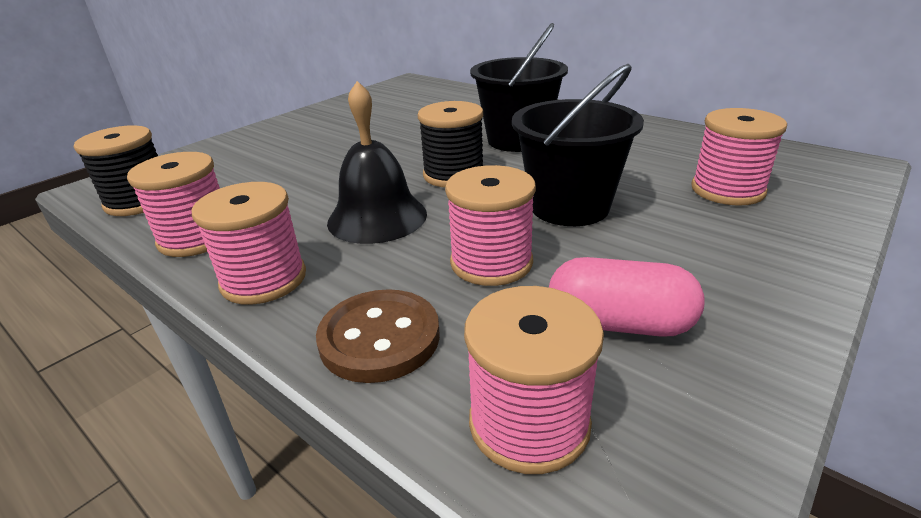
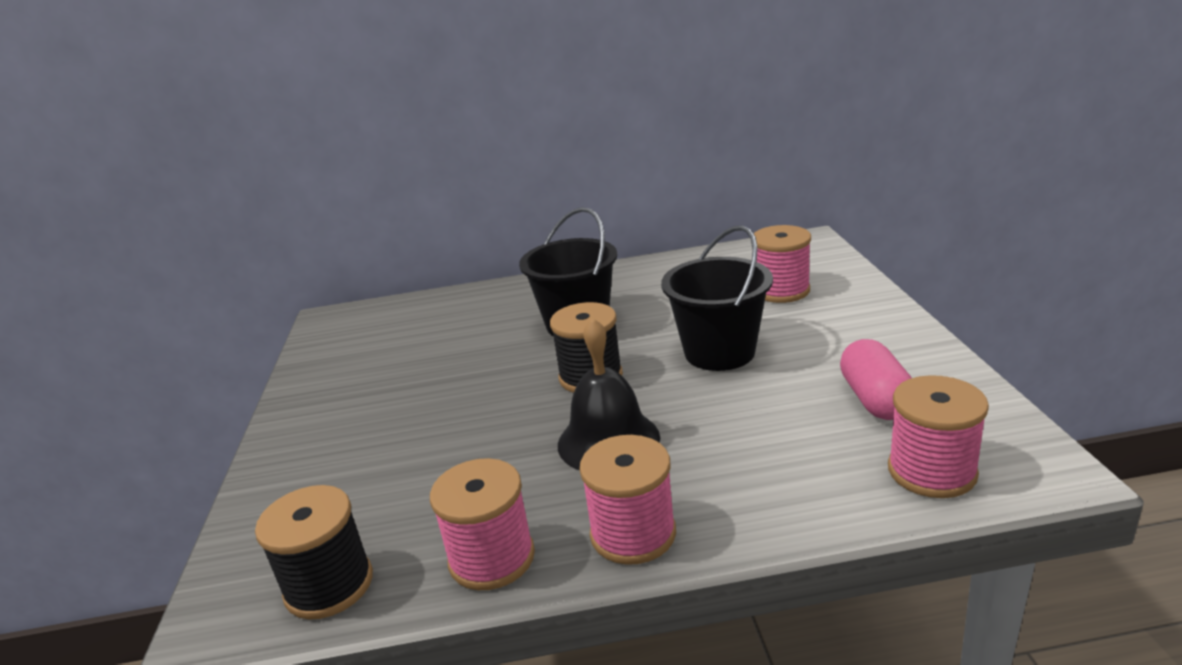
camera: 45 degrees left, 5 degrees down
(379, 338) = (788, 498): brown button -> none
(491, 262) = (750, 415): pink spool -> none
(619, 323) = (875, 399): pink capsule -> pink capsule turned 60 degrees counterclockwise

